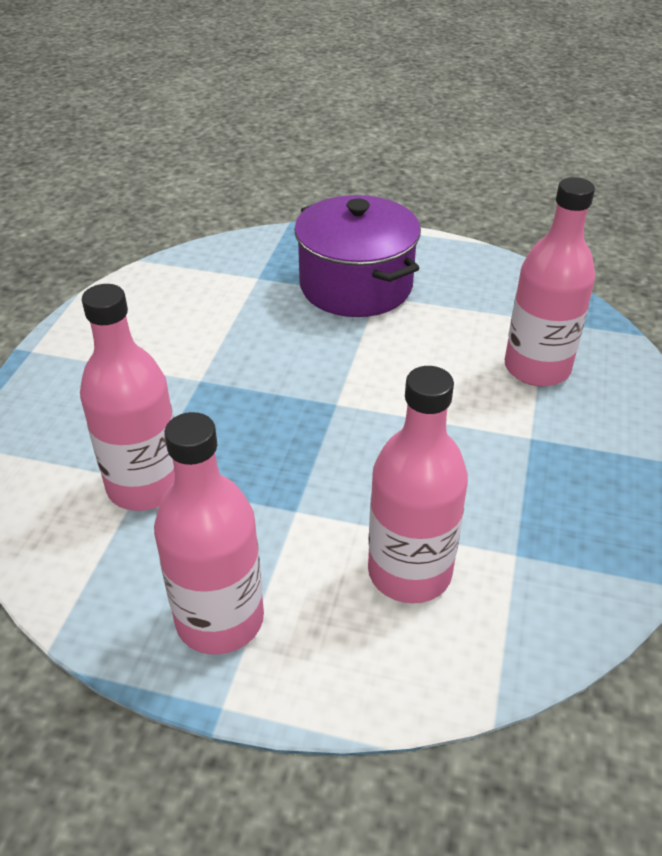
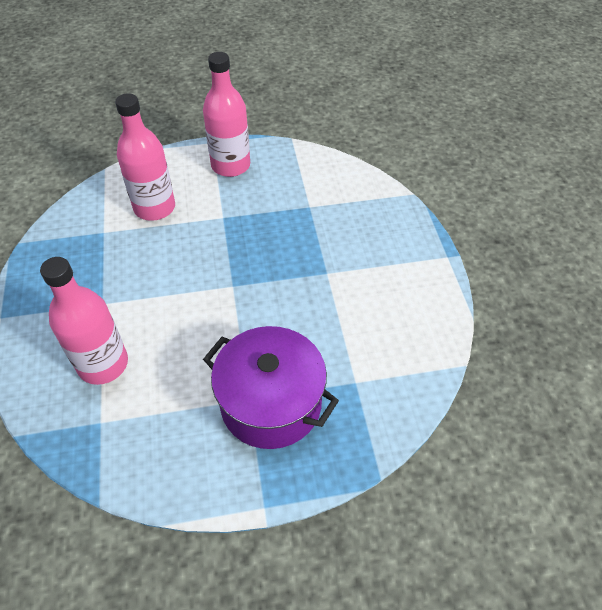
camera: 155 degrees right, 10 degrees up
(145, 486) = (306, 204): pink bottle -> none

